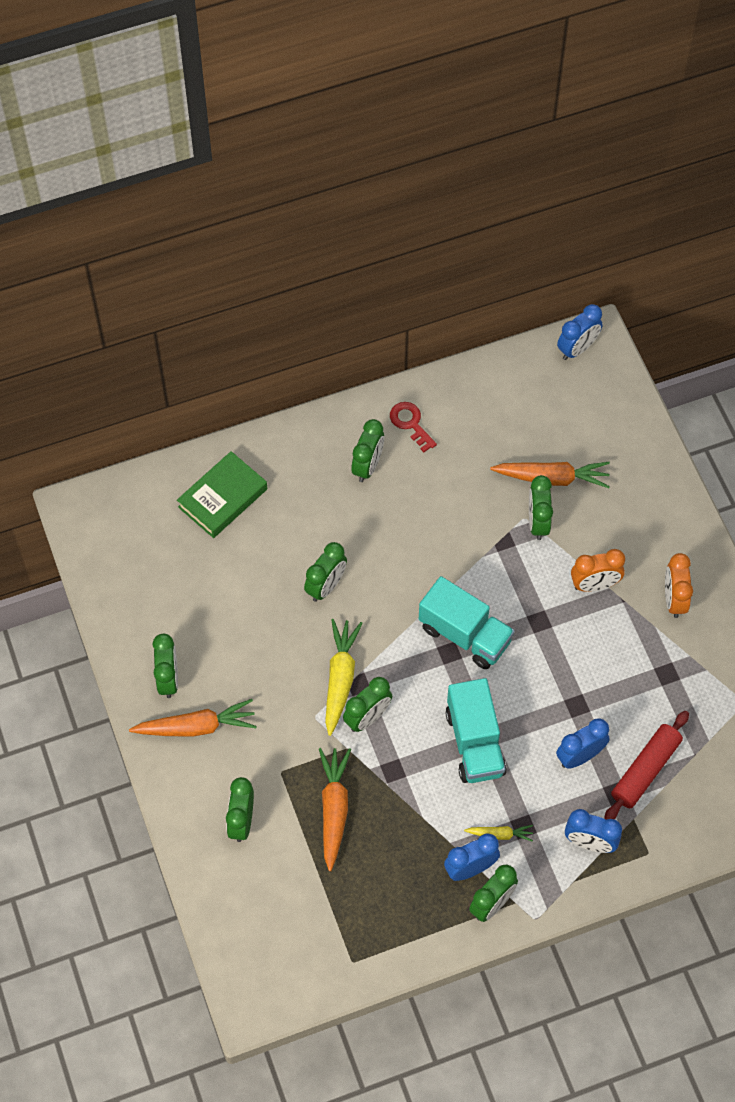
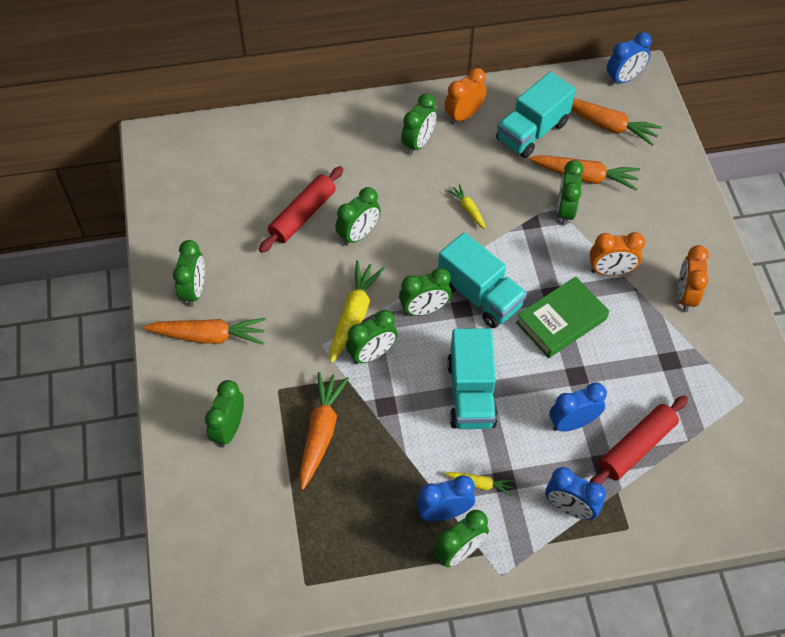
camera: 10 degrees right, 5 degrees down
(222, 498) = (283, 150): green book -> green book (561, 321)
(261, 573) = (302, 215): none -> red rolling pin
(410, 423) = (463, 115): red key -> orange clock
(411, 660) = (424, 309): none -> green clock
(436, 537) = (468, 209): none -> yellow carrot
(488, 432) = (532, 131): none -> turquoise truck
(568, 411) = (608, 125): none -> orange carrot

